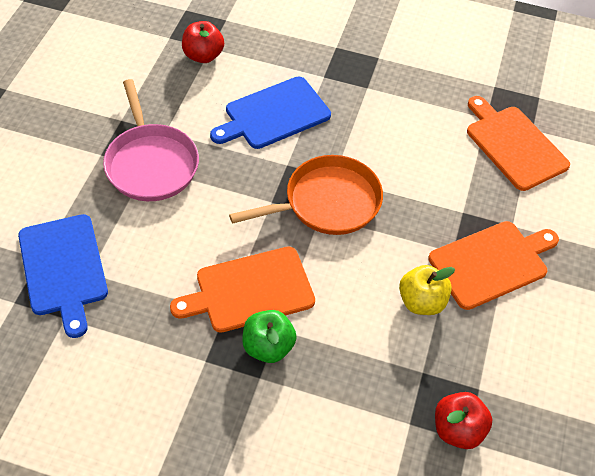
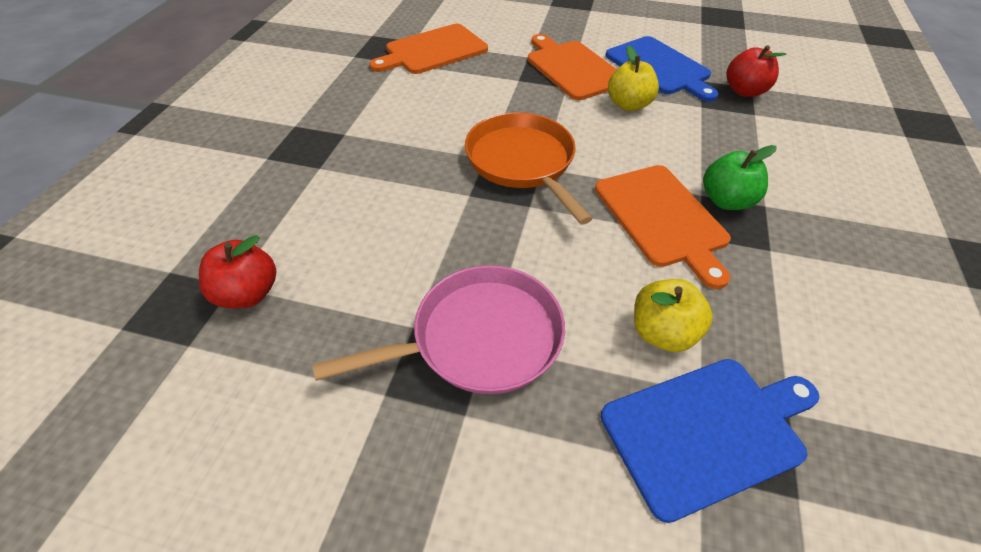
camera: 90 degrees left, 5 degrees down
(137, 262) = (662, 332): none -> yellow apple
(274, 115) = (383, 209): blue cutting board -> blue cutting board (660, 67)

